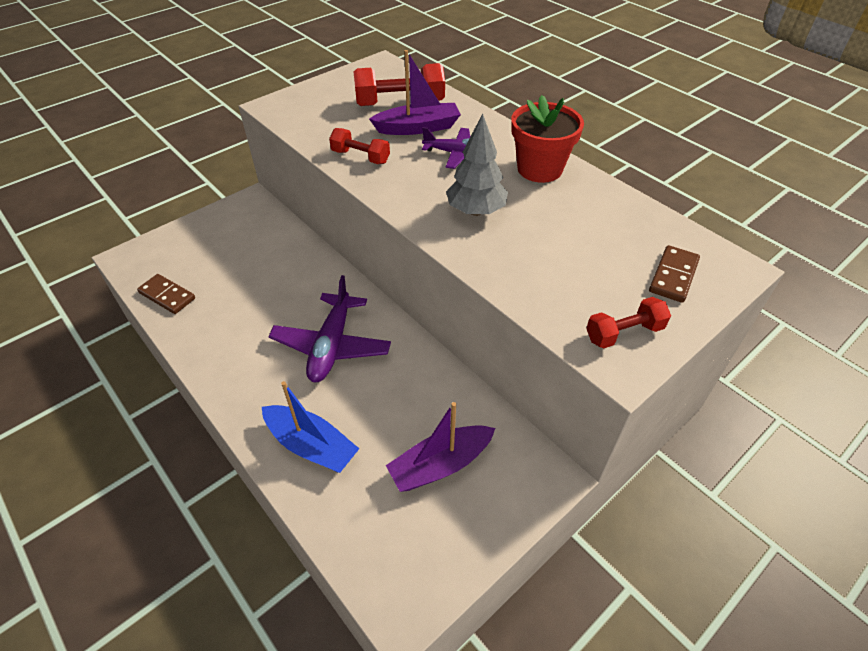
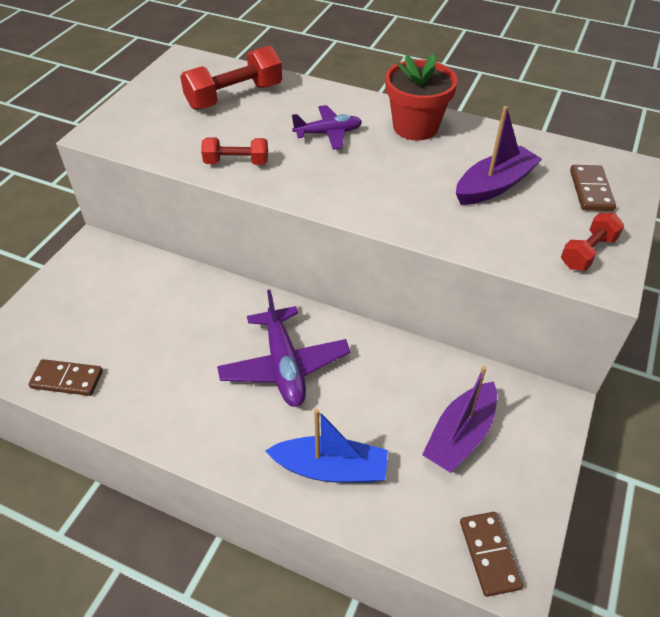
camera: 25 degrees left, 0 degrees up
(395, 581) = (489, 554): none -> brown domino
(418, 128) = (272, 117): purple boat -> purple boat (494, 185)
(476, 211) = (387, 183): grey tree -> none

